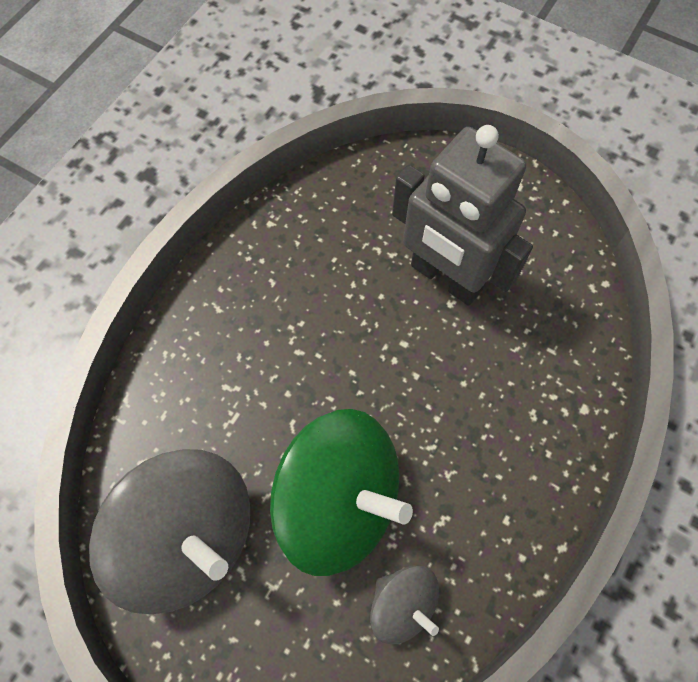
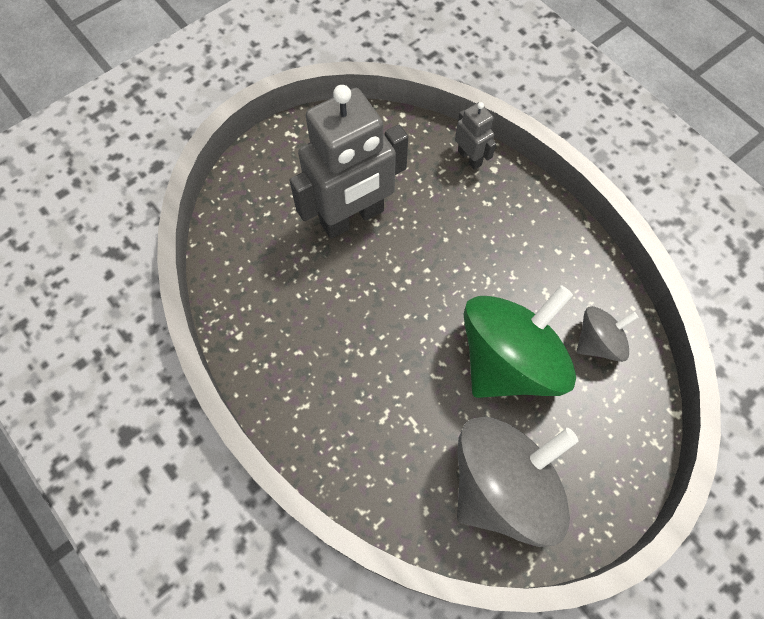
camera: 70 degrees left, 0 degrees up
(585, 376) = (470, 158): none -> grey robot

